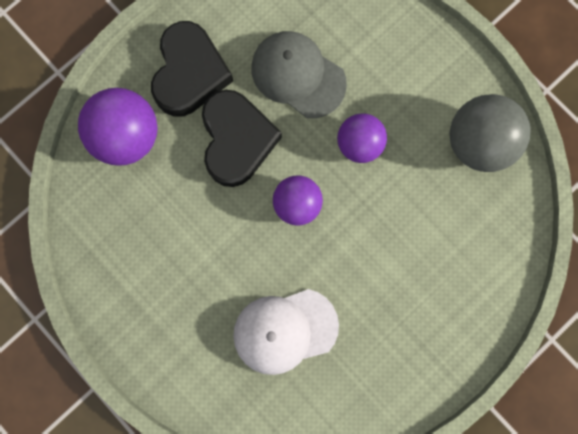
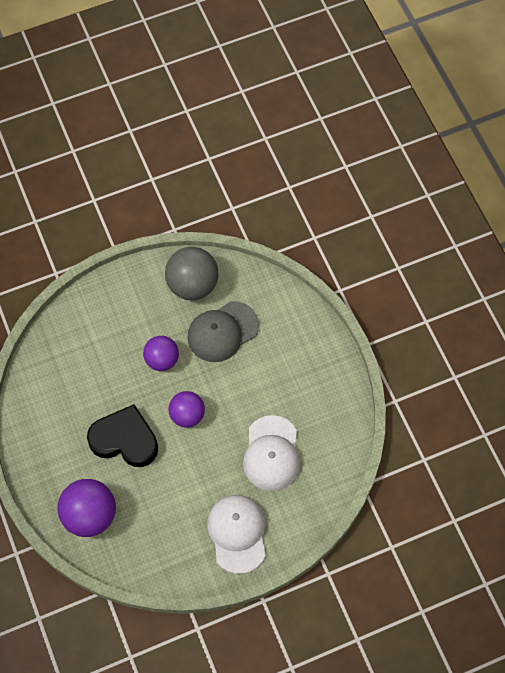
camera: 70 degrees left, 15 degrees down
(164, 325) = (237, 533): none -> white cap
(190, 73) = (61, 455): black heart -> none
(298, 75) = (95, 382): grey cap -> grey cap (222, 331)

